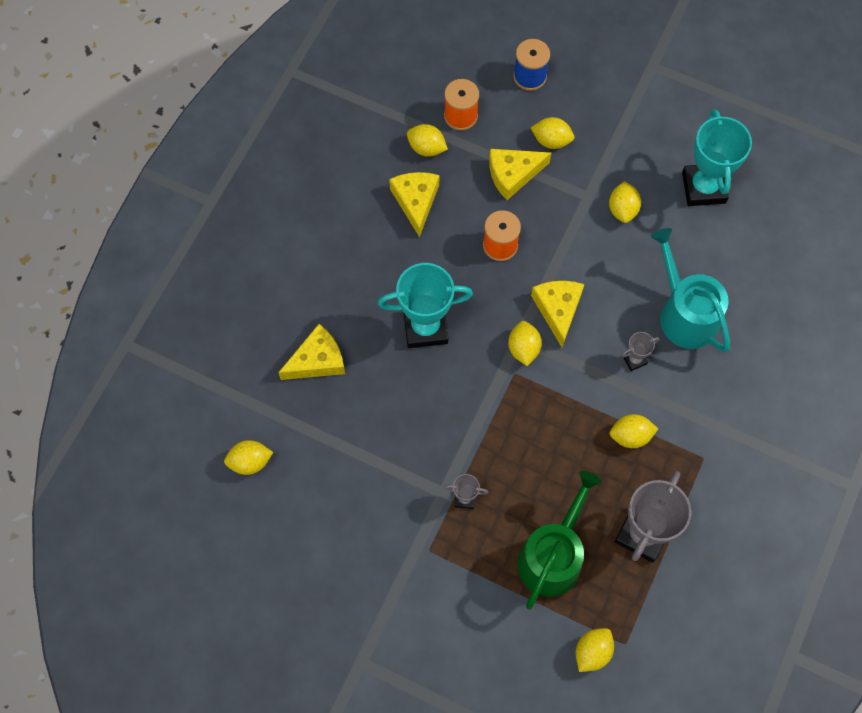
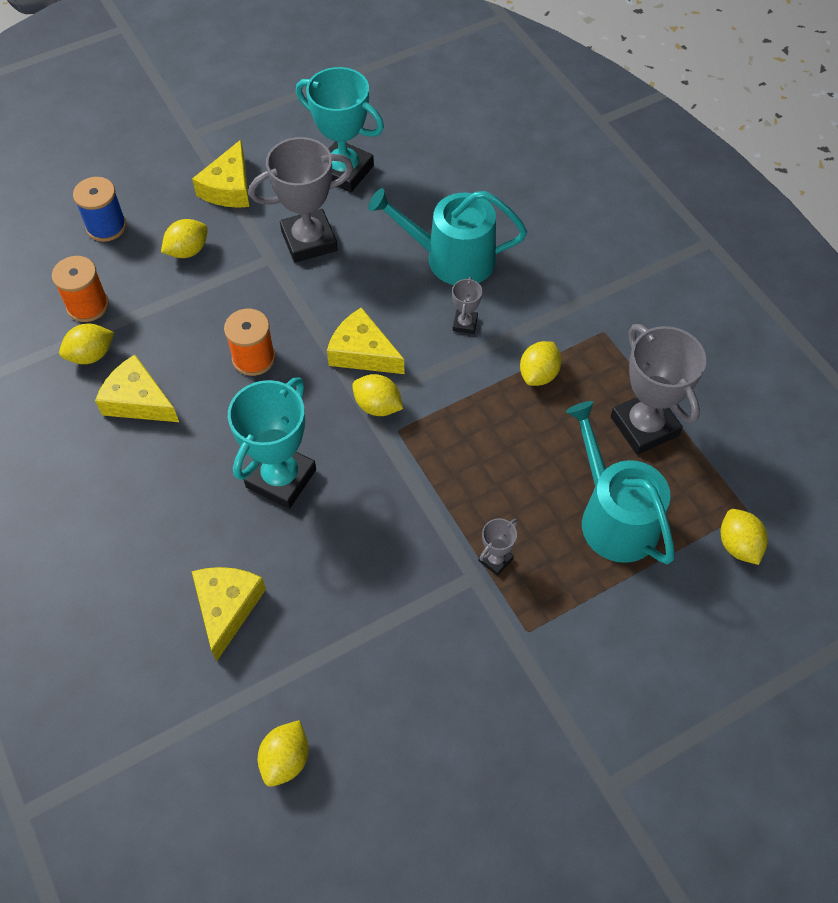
camera: 55 degrees left, 10 degrees down
(513, 174) = (191, 302): yellow cheese -> yellow cheese (229, 188)
(553, 555) = (614, 517): green watering can -> turquoise watering can
(622, 209) = (309, 240): yellow lemon -> grey trophy

